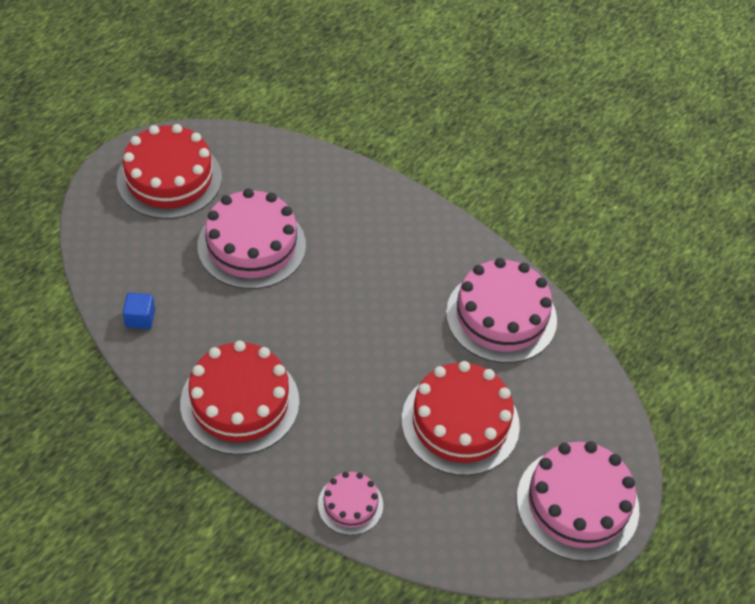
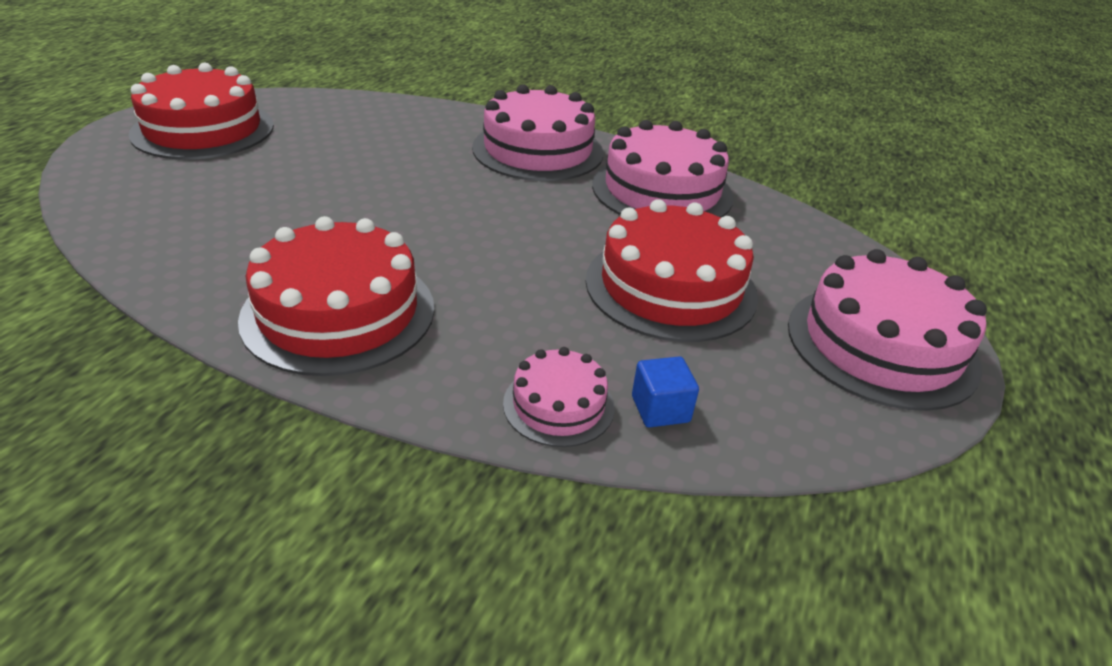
camera: 15 degrees left, 15 degrees down
(140, 318) = (165, 247): blue cube -> blue cube (660, 409)
(251, 245) = (324, 168): pink cake -> pink cake (538, 150)

